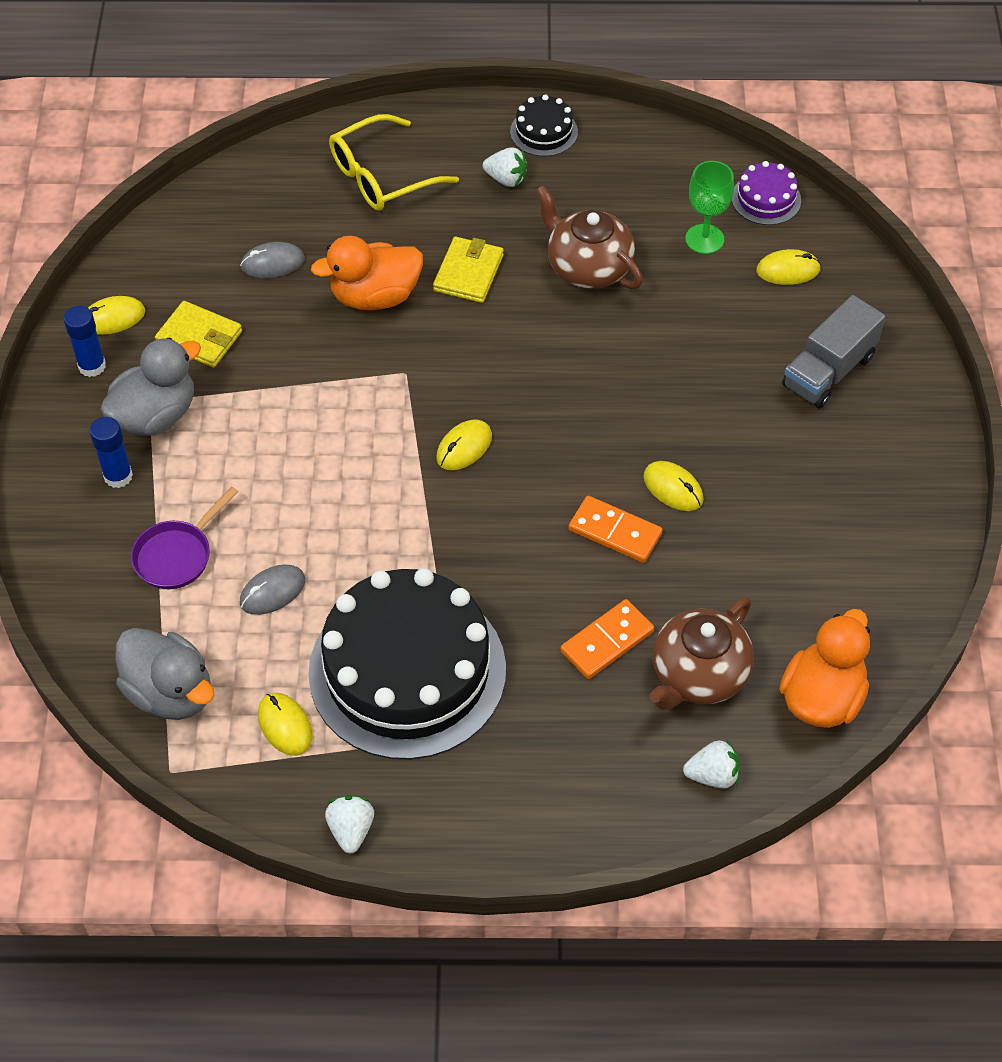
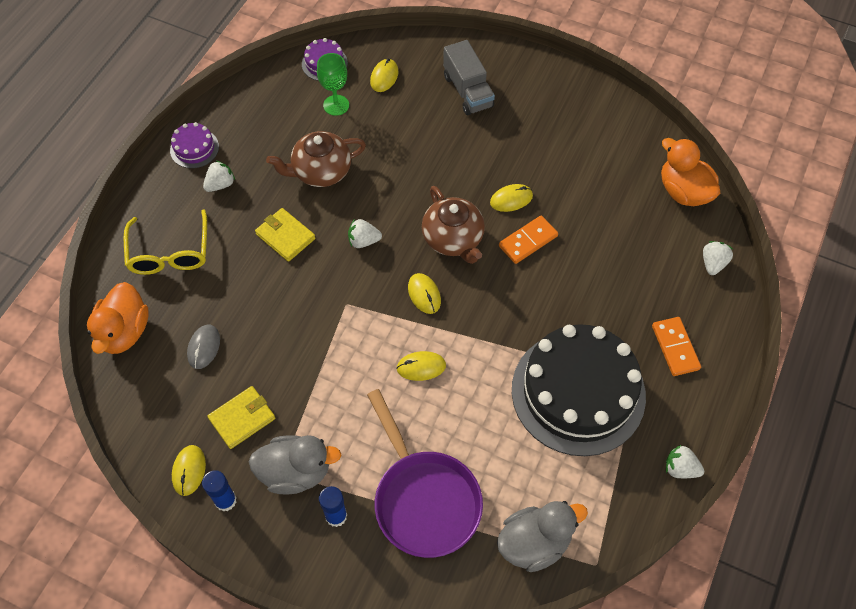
camera: 65 degrees left, 5 degrees up
(155, 415) = (295, 472): grey duck -> grey duck turned 105 degrees clockwise
(177, 555) = (424, 500): purple pan -> purple pan, size x1.83
(272, 591) = (482, 449): grey mouse -> none
(285, 725) = (589, 479): yellow mouse -> yellow mouse (421, 367)
(375, 296) = (272, 297): orange duck -> orange duck (124, 332)
(508, 353) = (363, 241): none -> white strawberry
(544, 132) = (194, 148): black cake -> purple cake
(607, 641) = (603, 277): orange domino -> orange domino (675, 347)
(698, 674) = (645, 242): brown teapot -> brown teapot (453, 239)

